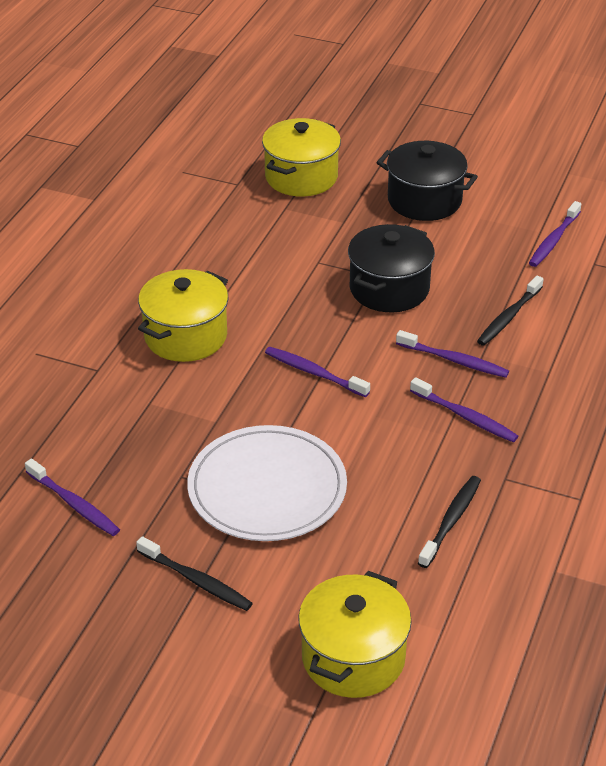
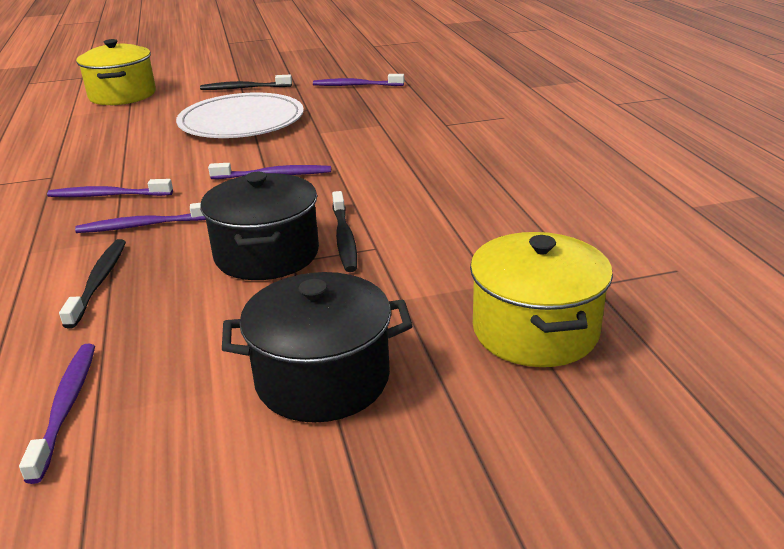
camera: 145 degrees right, 10 degrees down
(185, 336) = (414, 158): yellow pot -> none
(451, 521) = (88, 147): black toothbrush -> black toothbrush (344, 238)

